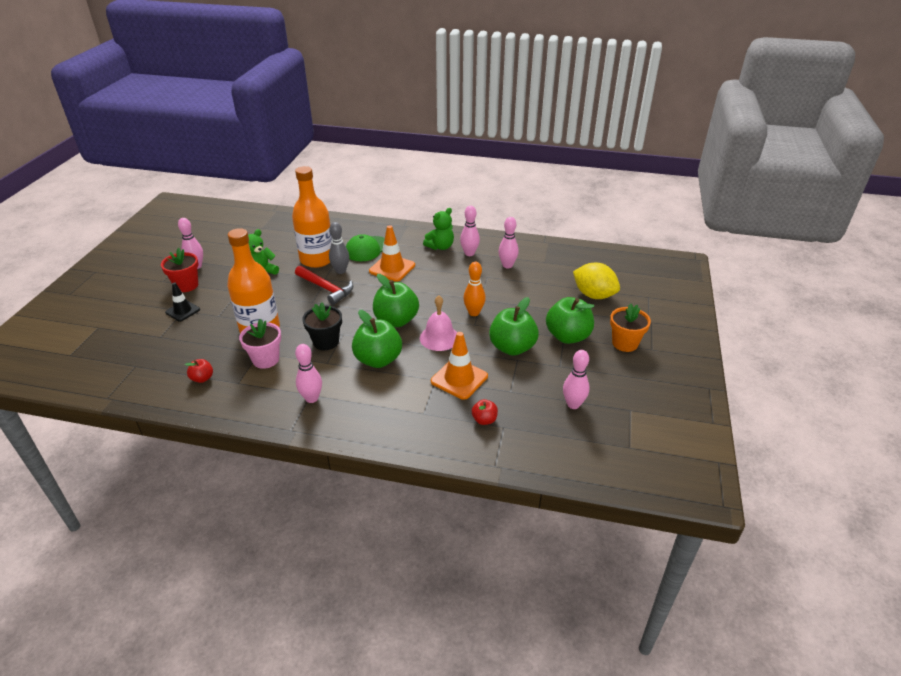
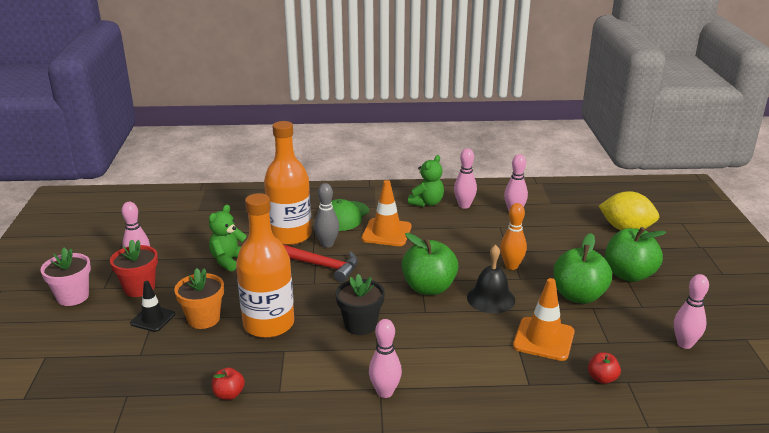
camera: 15 degrees left, 10 degrees down
(266, 359) = (298, 357): pink flower pot -> pink flower pot (73, 297)
(378, 360) = (436, 334): green apple -> none
(439, 338) = (491, 298): pink bell -> black bell
(625, 343) = (692, 272): orange flower pot -> orange flower pot (203, 319)

